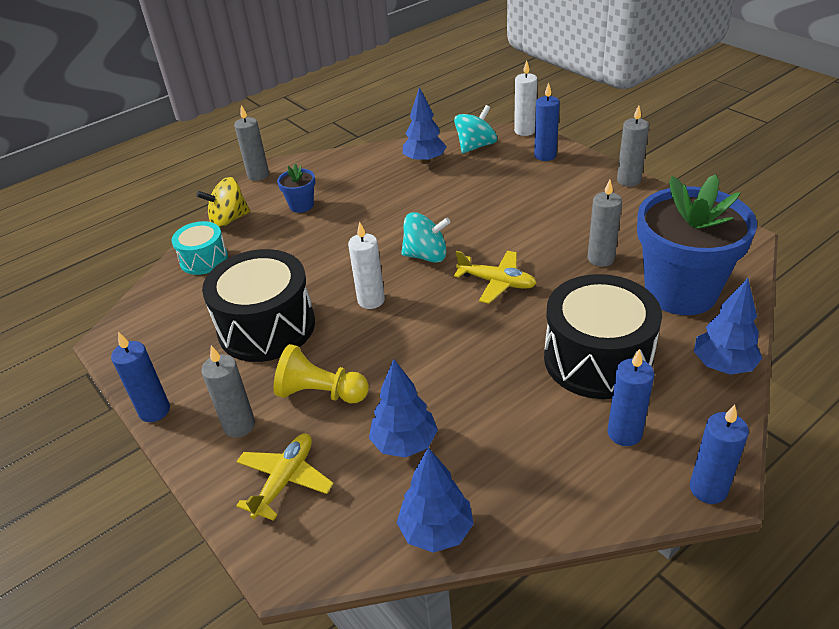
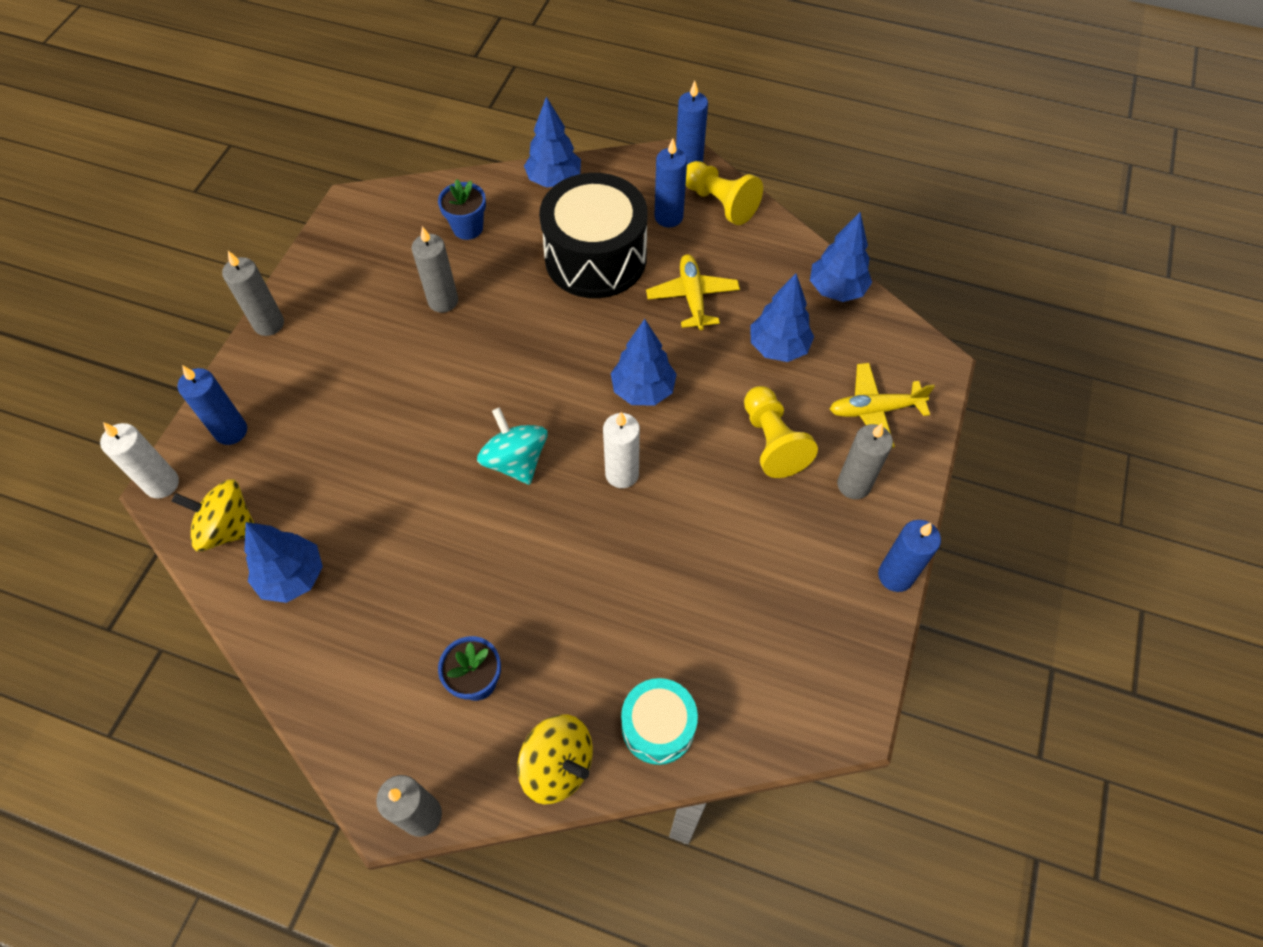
camera: 125 degrees left, 20 degrees up
(266, 327) = (723, 553): black drum -> none
(432, 337) = (643, 390): none -> blue tree
(475, 146) = (228, 528): turquoise spinning top -> yellow spinning top
(497, 282) = (529, 373): yellow plane -> yellow plane (692, 297)
(624, 487) = (720, 203): none -> yellow pawn
(680, 292) = (468, 228): blue flower pot -> blue flower pot, size x0.43

